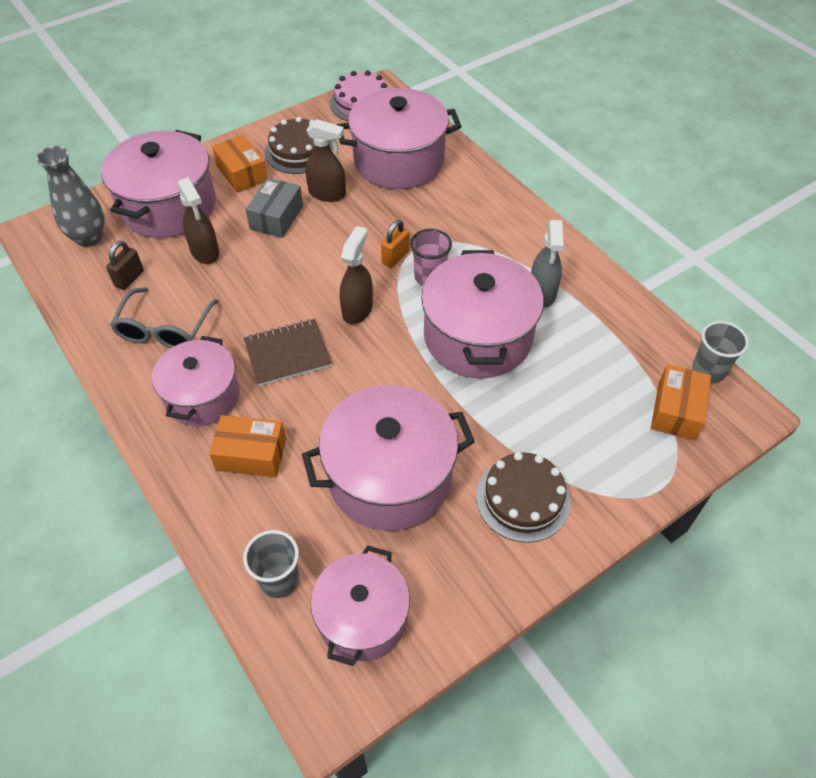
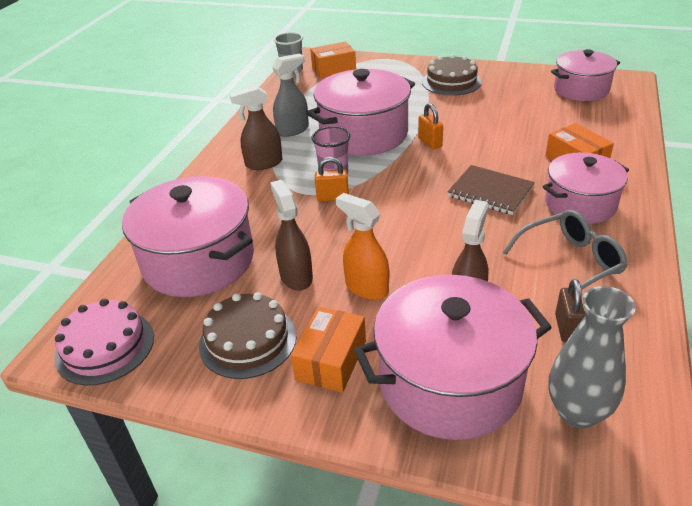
camera: 125 degrees left, 15 degrees down
(129, 278) = (566, 328): brown padlock -> brown padlock turned 75 degrees counterclockwise
(276, 217) = (366, 288): grey box -> orange spray bottle
(279, 579) = (611, 115): grey cup -> none
(357, 309) = (408, 186): brown spray bottle -> brown spray bottle (263, 163)
(389, 476) = (504, 116): pink pot -> none
(408, 373) = (430, 143): none -> orange padlock

